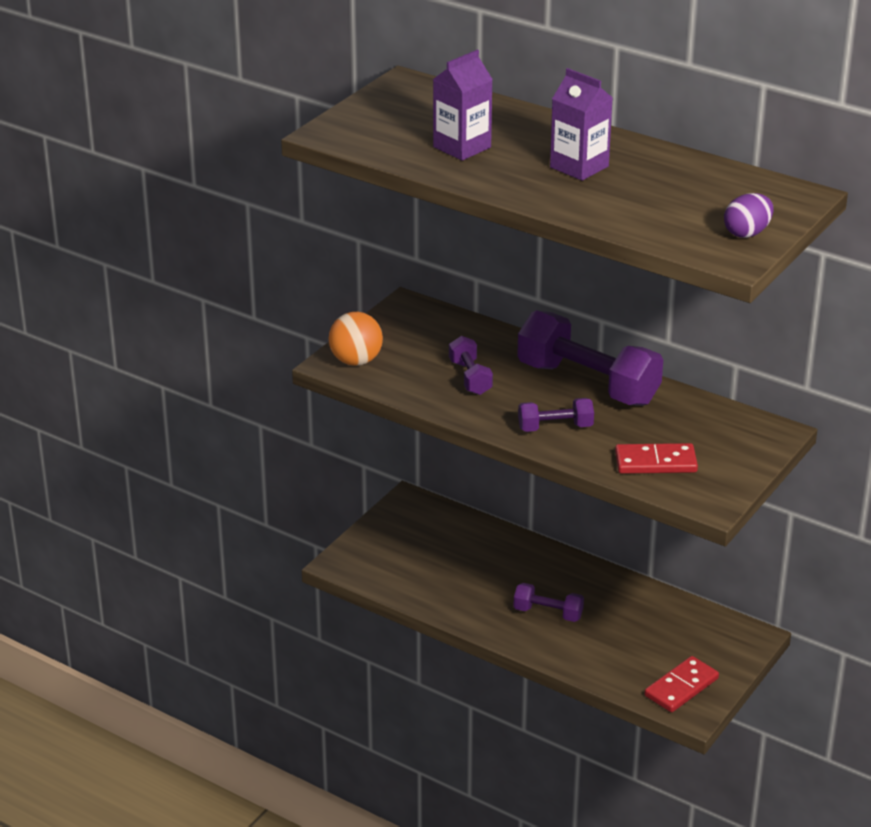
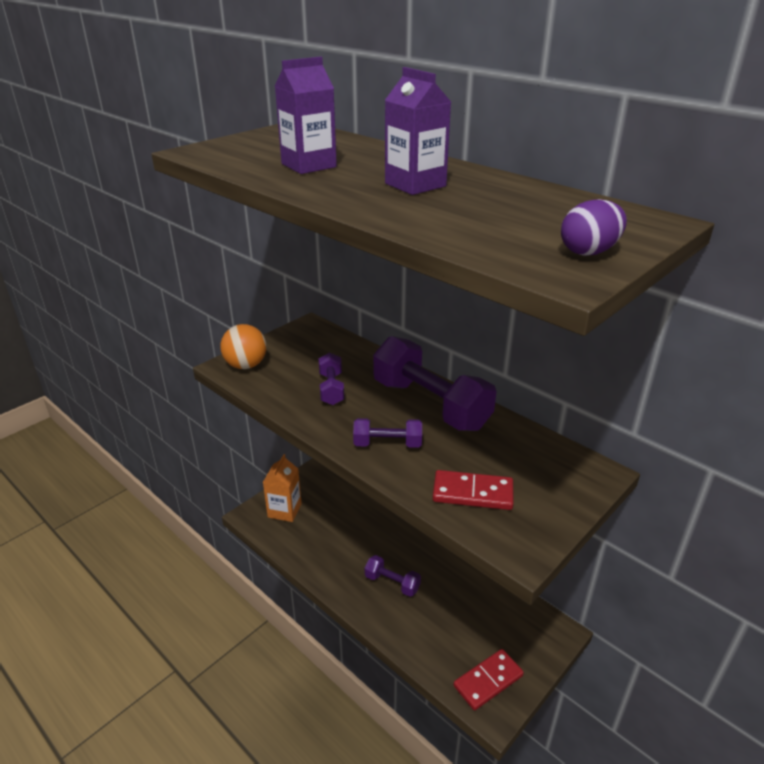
camera: 10 degrees right, 0 degrees up
(382, 553) = (284, 510): none -> orange carton

